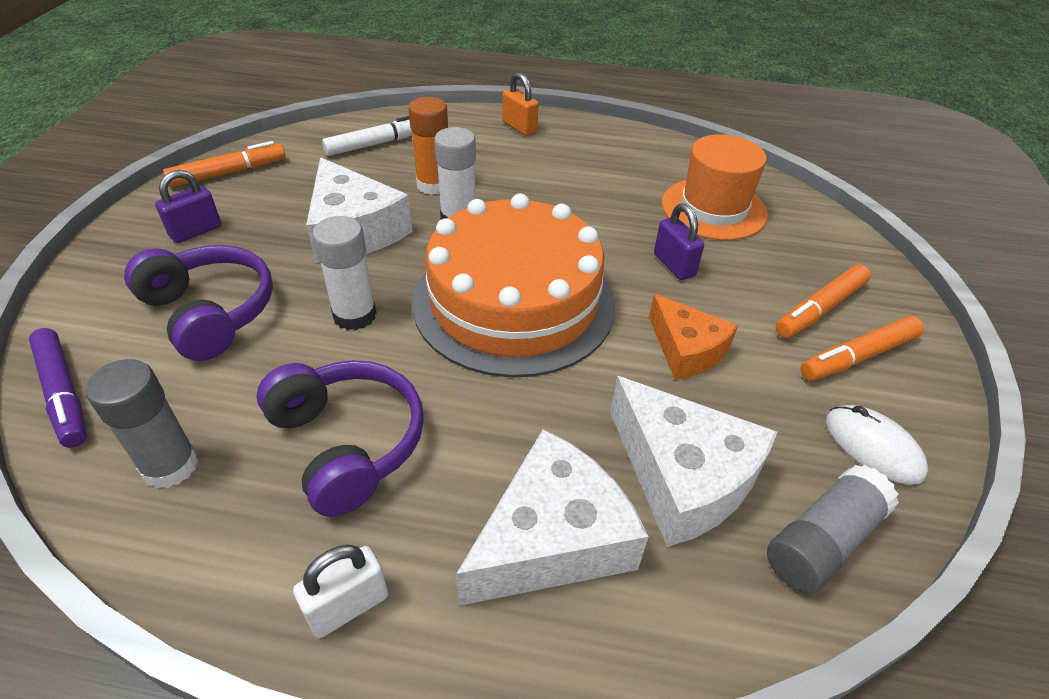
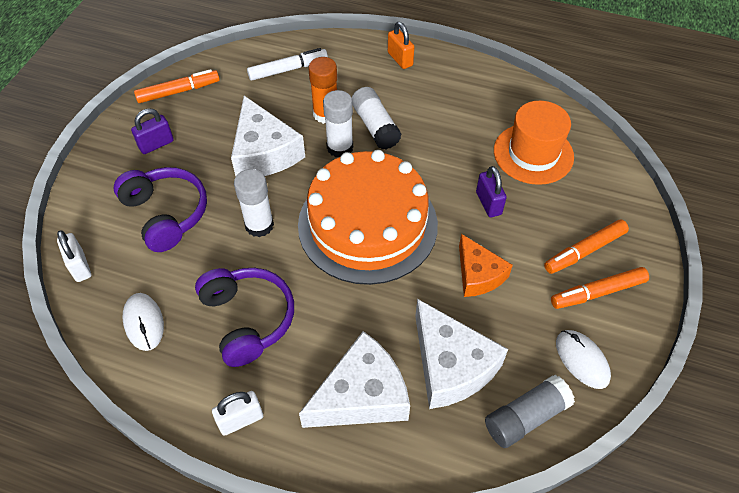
camera: 10 degrees right, 10 degrees up
(64, 393) = (79, 266): purple marker -> white padlock
(170, 466) = (144, 322): grey glue stick -> white mouse
(502, 194) = (375, 126): none -> white glue stick

